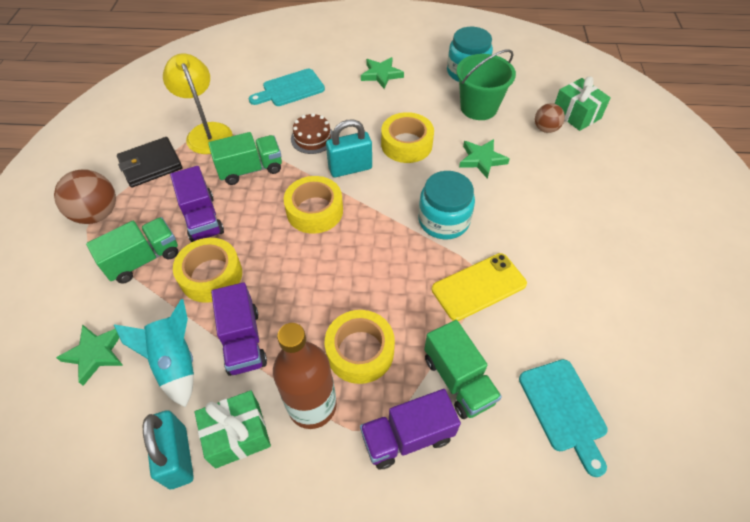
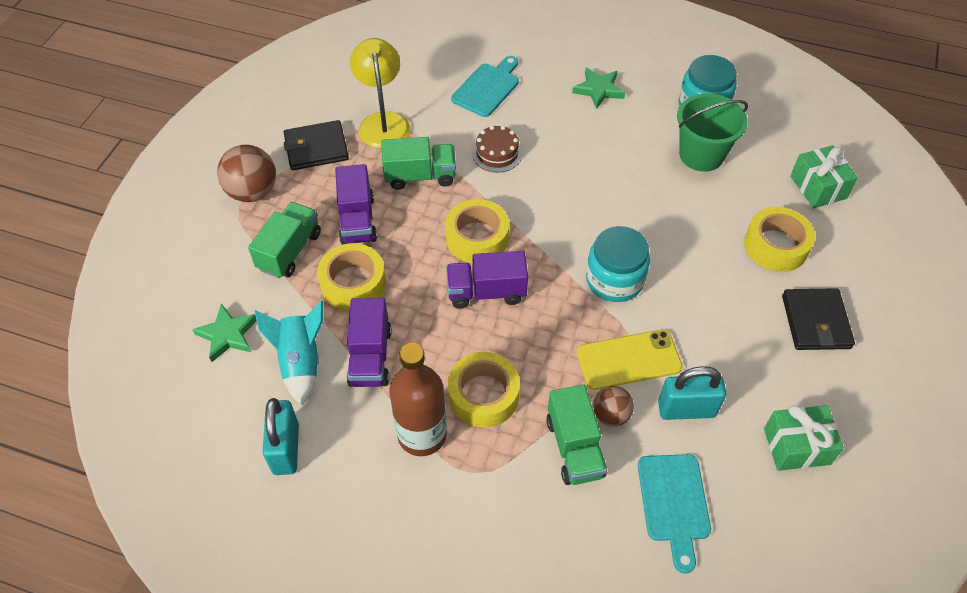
camera: 15 degrees right, 0 degrees up
(143, 259) = (289, 251): green truck -> green truck turned 45 degrees counterclockwise
(237, 435) = (344, 443): green gift -> green gift (796, 446)
(290, 89) = (487, 88): turquoise cutting board -> turquoise cutting board turned 135 degrees clockwise
(350, 168) = (529, 198): turquoise padlock -> turquoise padlock (686, 409)
(406, 144) = (601, 182): yellow tape -> yellow tape (775, 246)
(407, 437) = (506, 487): purple truck -> purple truck (486, 292)
(481, 160) = (682, 219): green star -> none
(545, 129) = (773, 197): brown ball -> brown ball (610, 415)
(617, 218) = (815, 322): none -> black wallet

